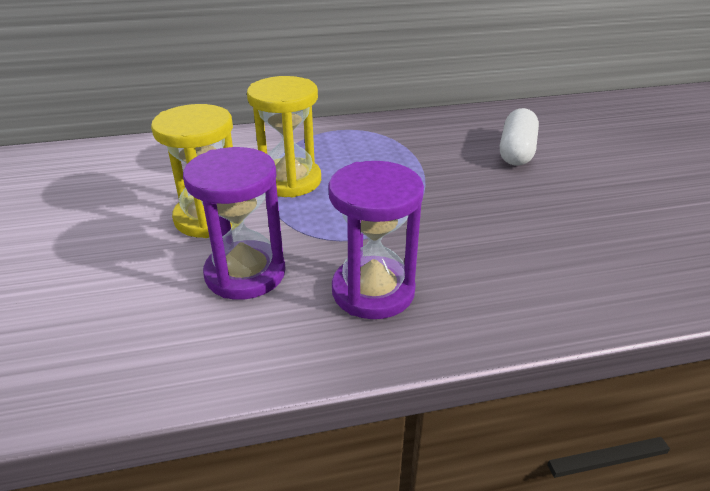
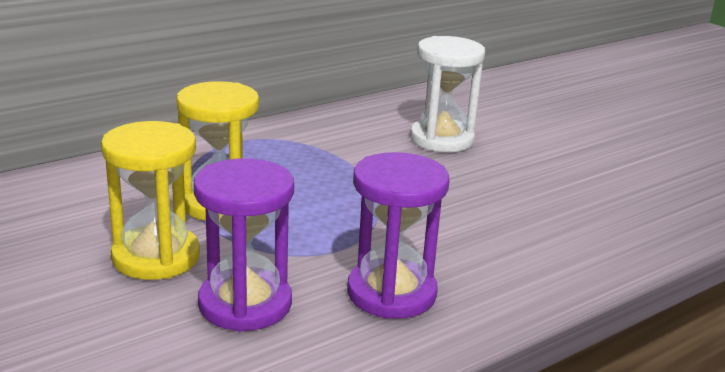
camera: 25 degrees left, 10 degrees down
(516, 151) = (441, 139): white capsule -> white hourglass

